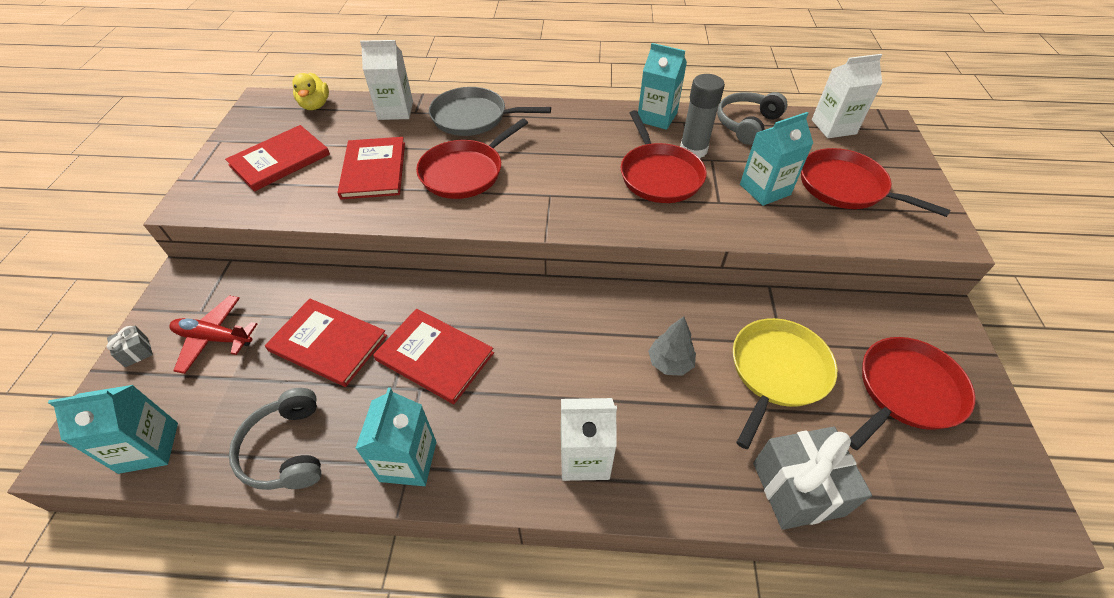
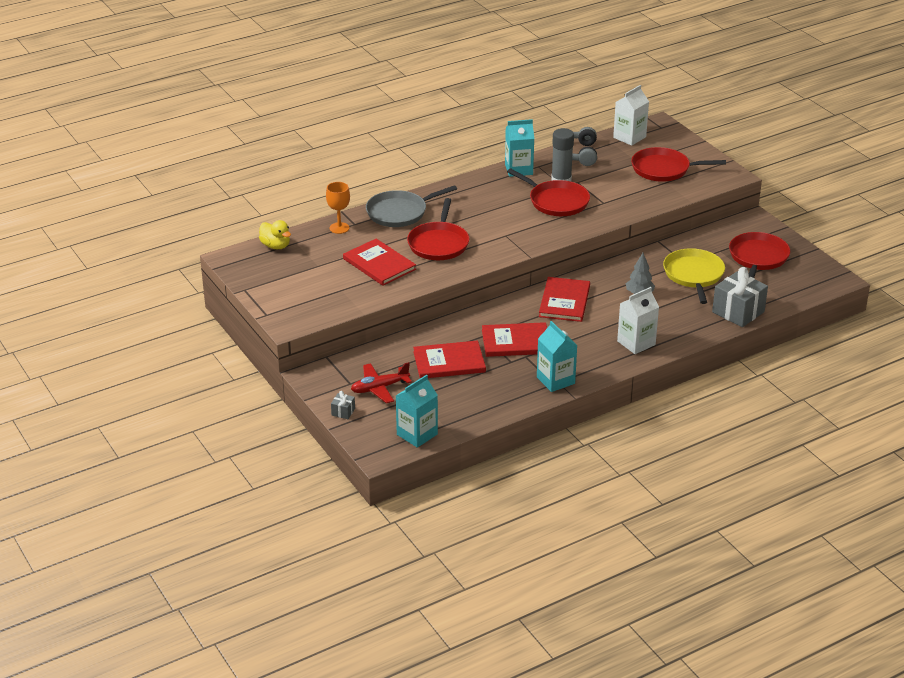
camera: 35 degrees left, 15 degrees down
(280, 160) = (307, 283): red book -> red book (564, 301)
(286, 449) = (489, 403): grey headphones -> none
(395, 110) = (339, 228): white carton -> orange goblet
(765, 189) = (622, 187): turquoise carton -> none

